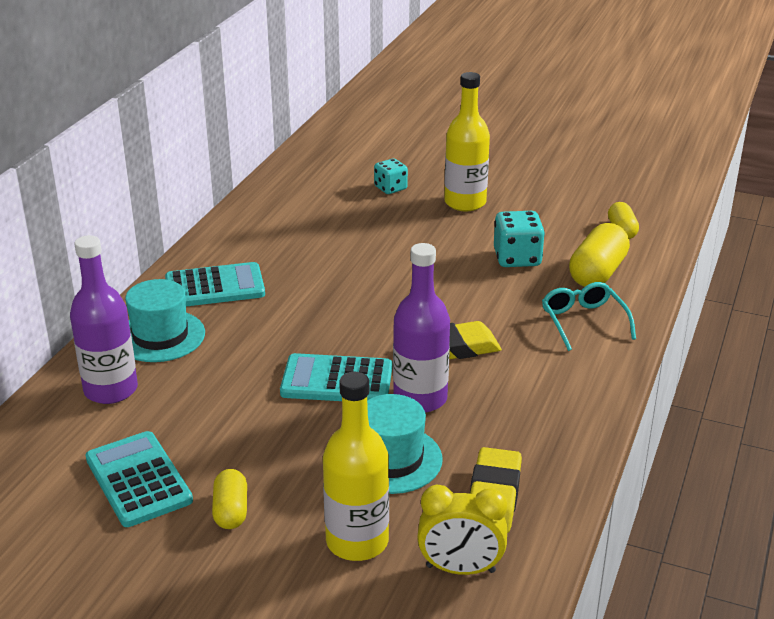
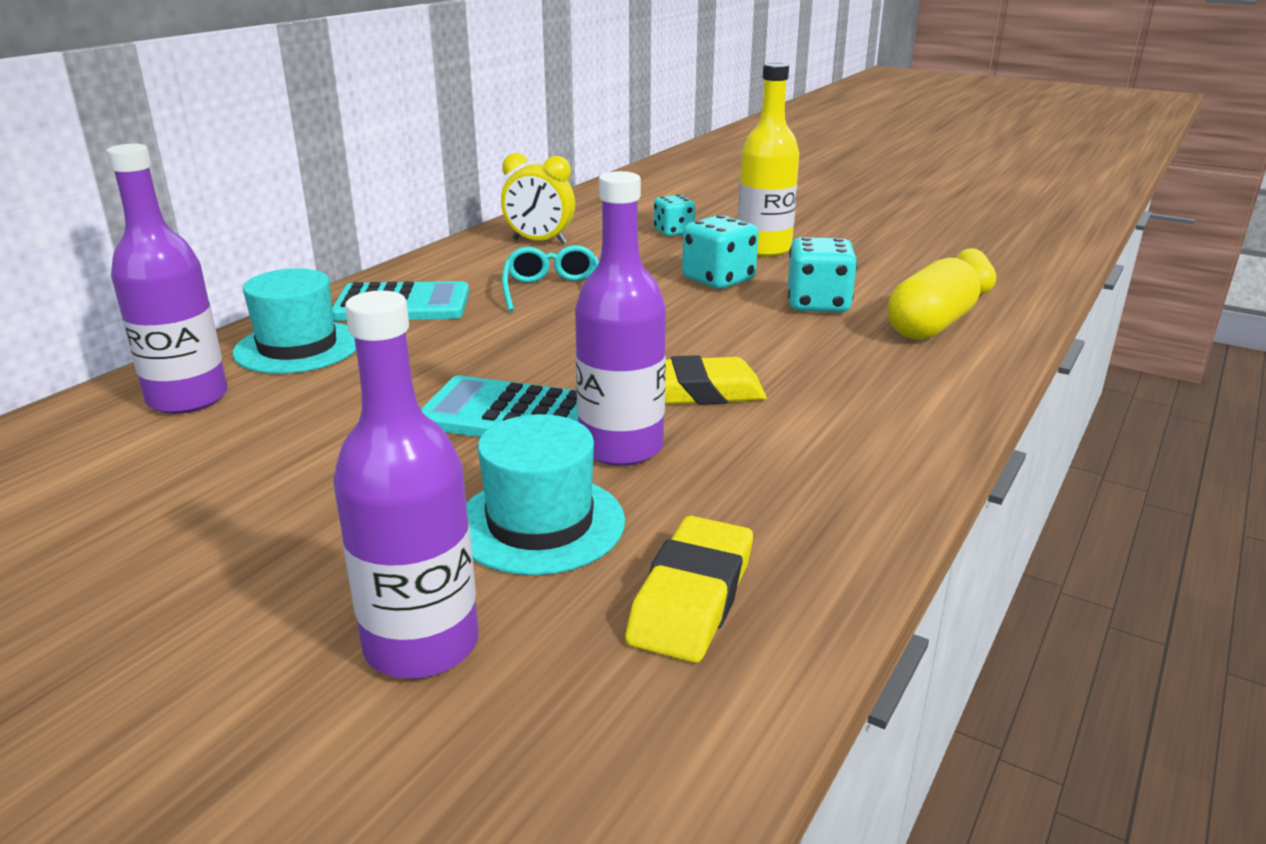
camera: 10 degrees right, 5 degrees down
(138, 480) = (136, 511): turquoise calculator -> none
(231, 511) = (243, 571): yellow capsule -> none
(357, 541) = (421, 645): yellow bottle -> purple bottle
(440, 239) = (718, 279): none -> turquoise dice
(460, 569) = (587, 718): yellow clock -> yellow clock (539, 241)
(583, 321) = (899, 376): turquoise glasses -> turquoise glasses (553, 290)

